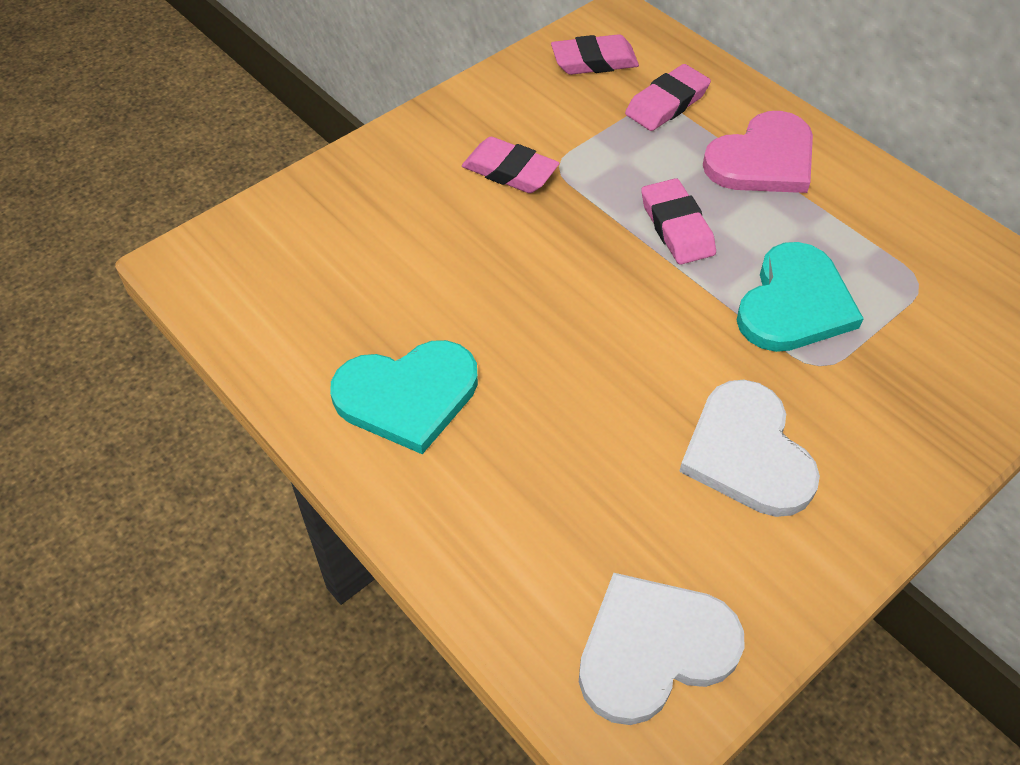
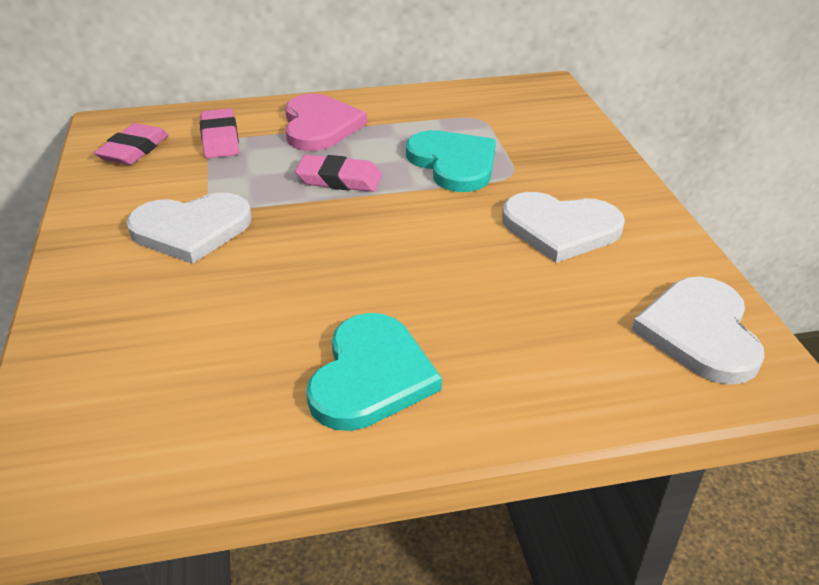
camera: 60 degrees left, 15 degrees down
(510, 171) = (191, 229): pink eraser -> white heart

